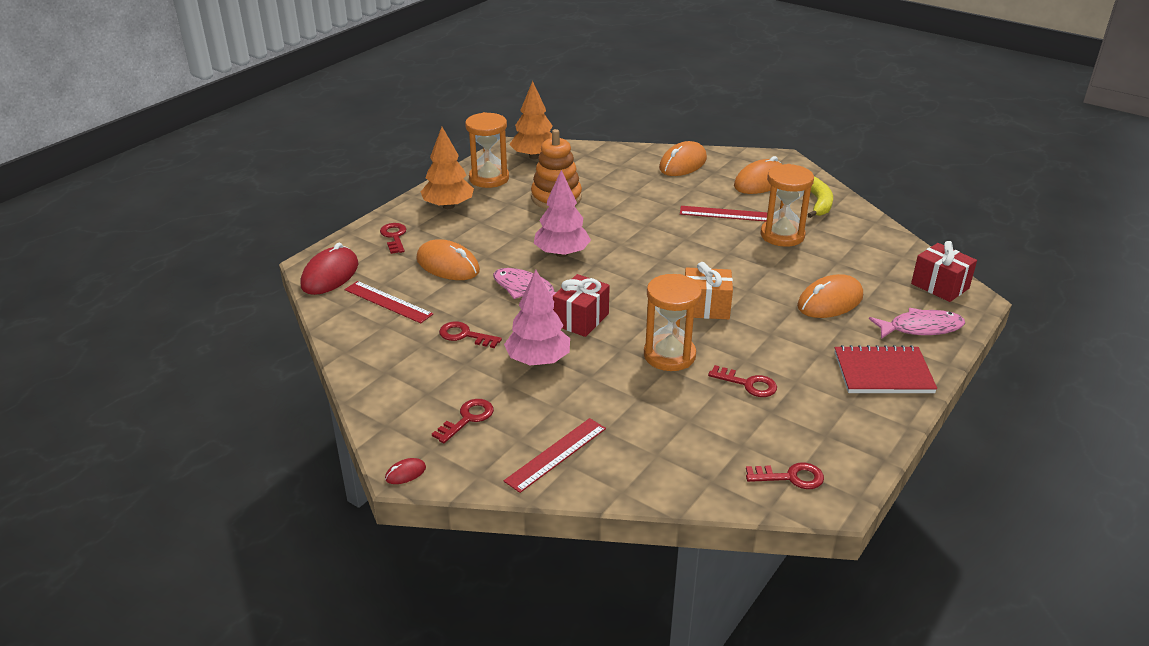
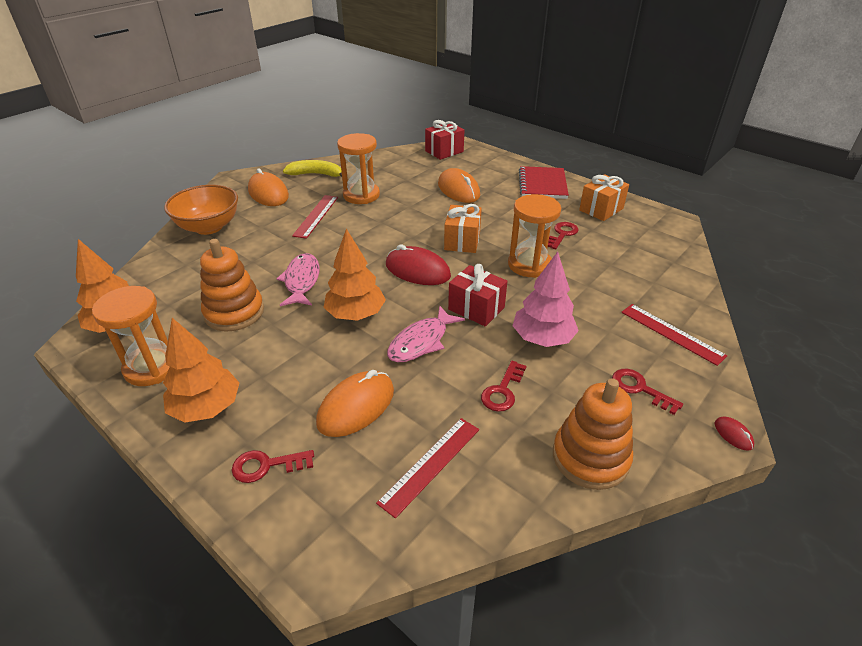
camera: 85 degrees left, 5 degrees up
(330, 275) = (351, 542): red mouse -> red mouse (417, 270)
(387, 380) = (590, 457): none -> orange stacking toy
(562, 253) = (355, 314): pink tree -> orange tree
(683, 164) = (209, 227): orange mouse -> orange bowl
(790, 477) = (659, 231): red key -> none
(832, 425) = (601, 209): none -> orange gift
(921, 328) = (492, 165): pink fish -> pink fish (301, 281)

